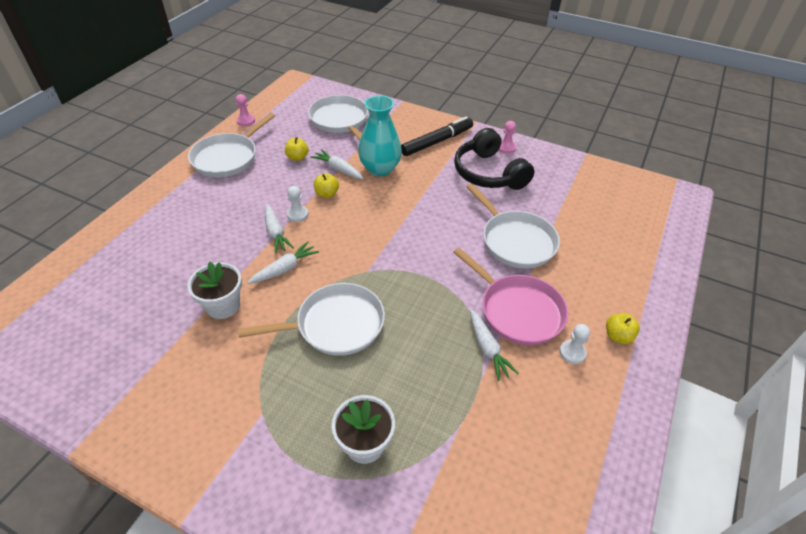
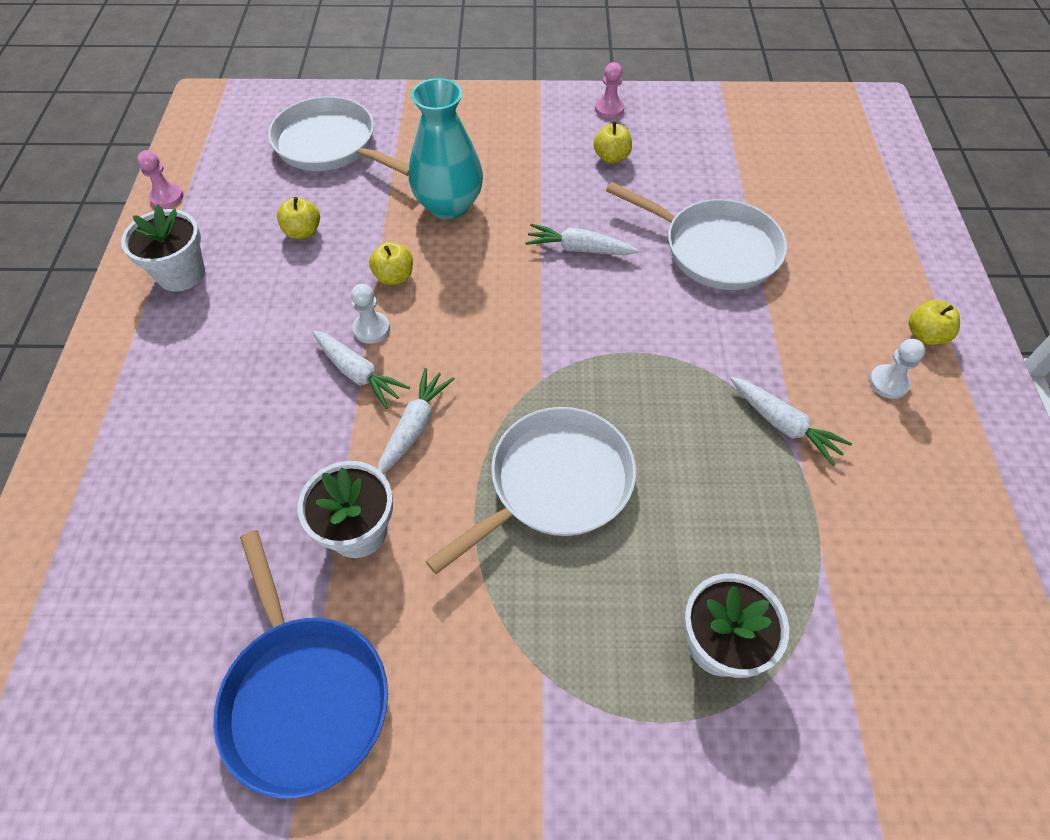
camera: 25 degrees left, 10 degrees up
(145, 369) = (304, 696): none -> blue pan
(227, 158) = (181, 274): white pan -> white flower pot
(338, 169) = (384, 229): white carrot -> white carrot (579, 249)
(437, 142) = (504, 132): black marker -> none
(489, 173) = (611, 157): black headphones -> yellow apple
(518, 311) = (785, 352): pink pan -> none

